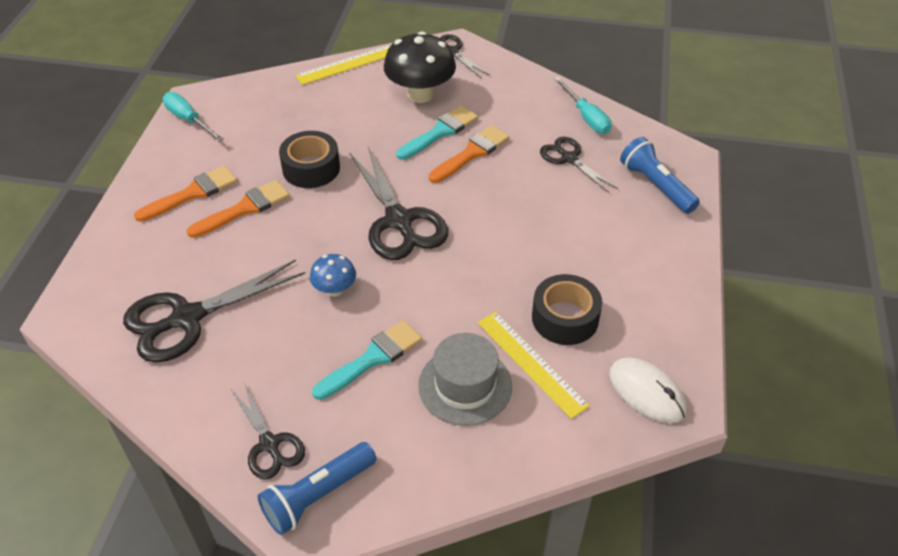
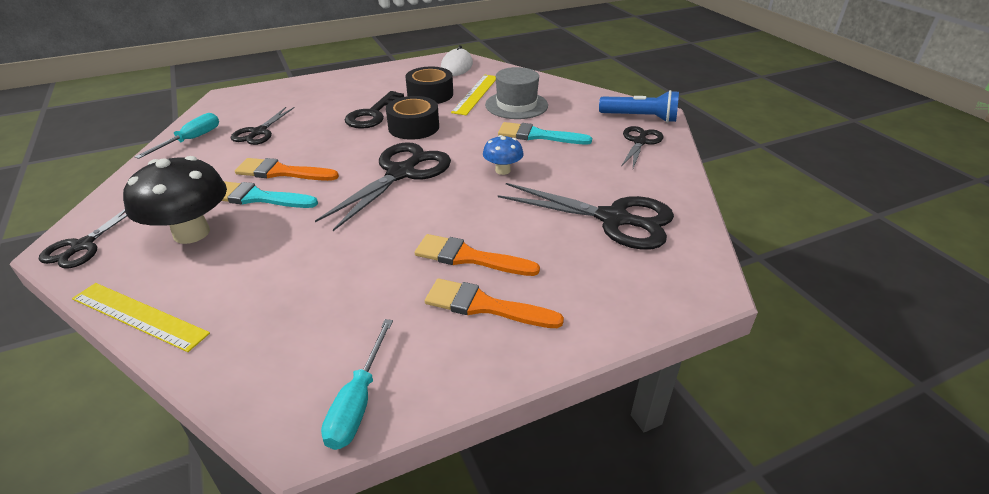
camera: 125 degrees left, 10 degrees down
(311, 168) = (373, 246): black tape -> black tape (413, 127)
(546, 247) = (372, 114): none -> black key
(656, 186) = (271, 98): blue flashlight -> none

